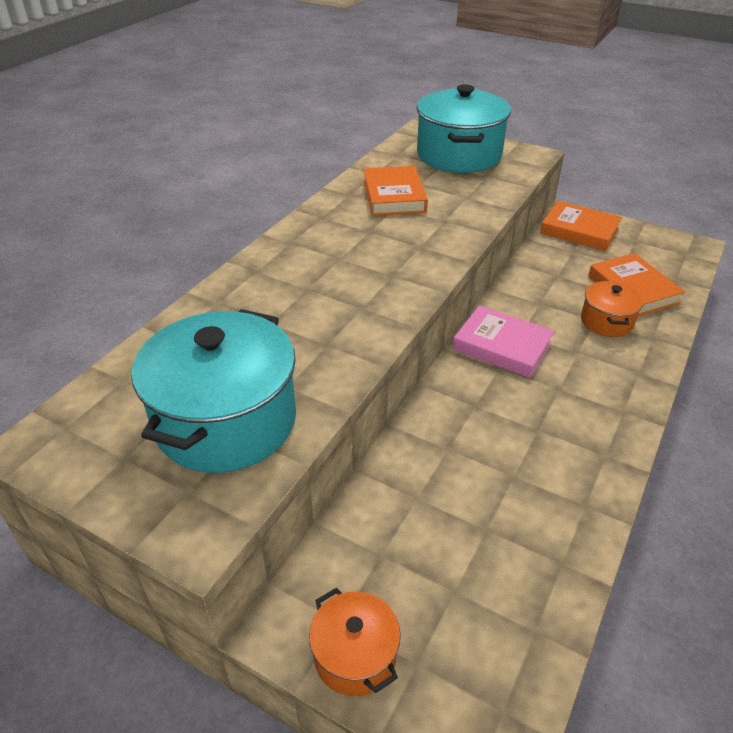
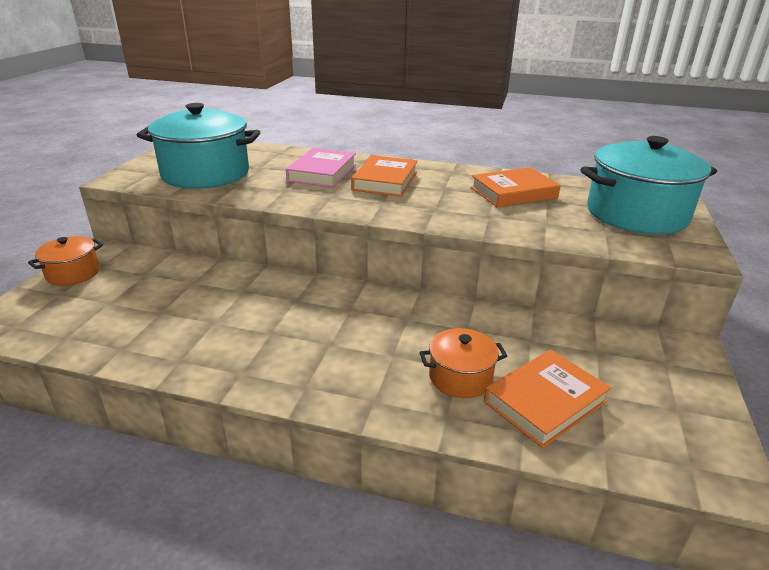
camera: 75 degrees right, 10 degrees down
(502, 346) = (382, 309): pink book -> pink book (322, 172)
(579, 231) = (652, 356): orange book -> orange book (385, 181)

